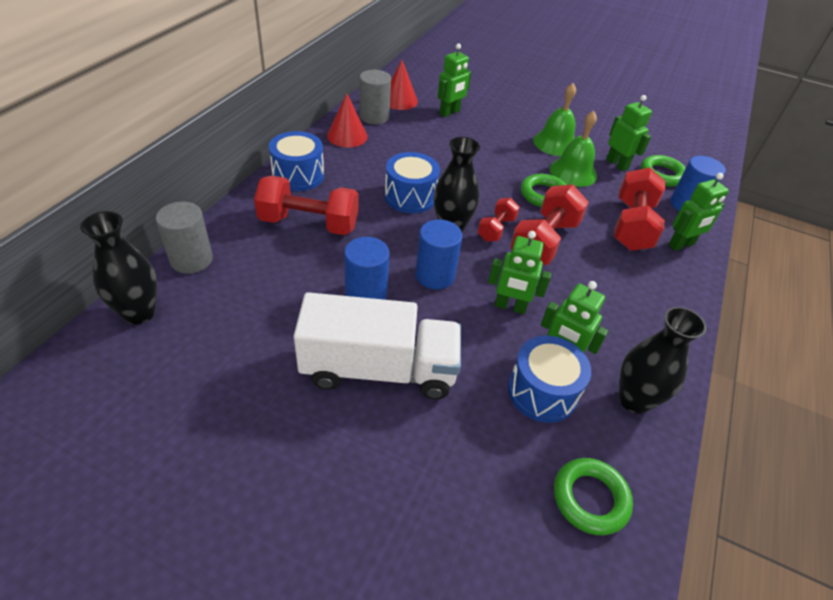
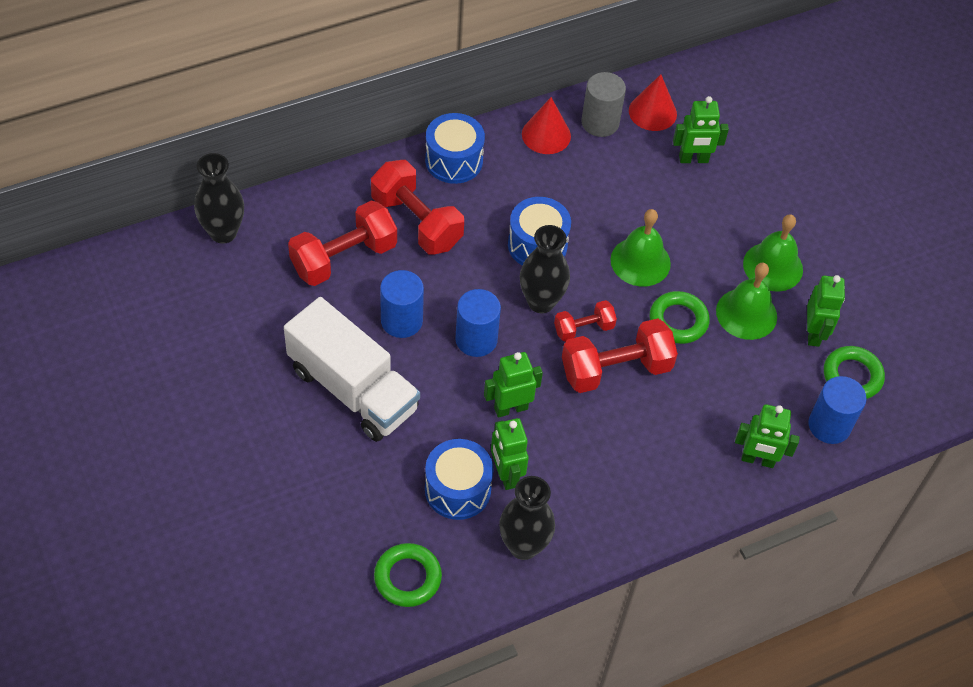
camera: 40 degrees right, 10 degrees up
(191, 259) = (294, 204): grey cylinder -> none
(483, 175) = (640, 261): none -> green bell
(510, 307) = (510, 408): green robot -> green robot turned 105 degrees clockwise
(632, 225) = (731, 409): red dumbbell -> red dumbbell (344, 258)

